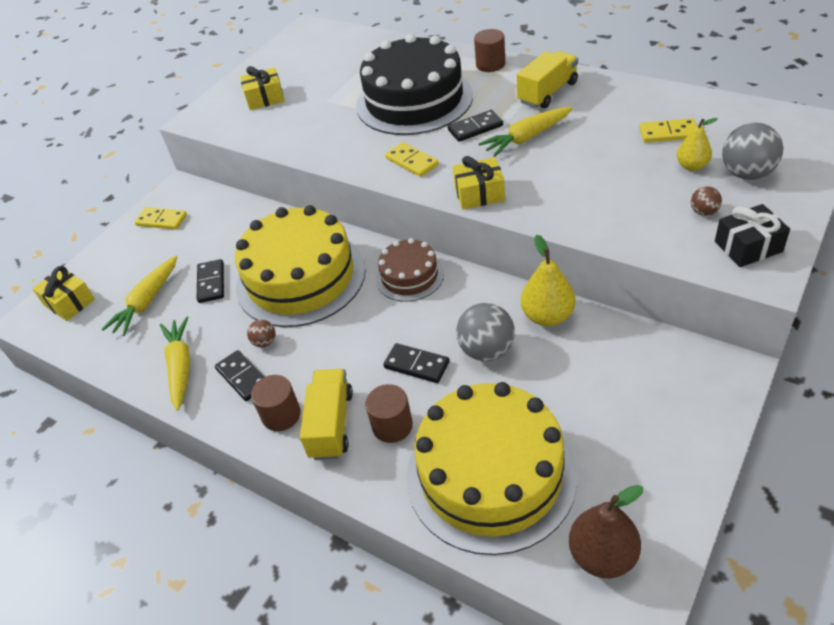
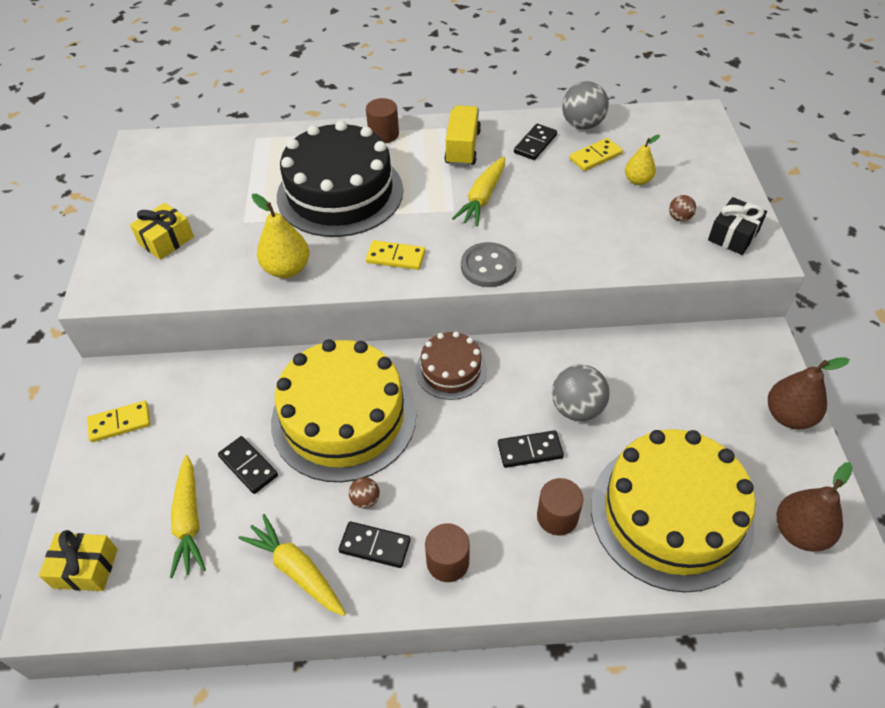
camera: 40 degrees left, 5 degrees up
(331, 424) = (503, 545): yellow truck -> none
(475, 128) = (427, 203): black domino -> black domino (535, 144)
(479, 194) = (488, 267): yellow gift -> grey button
(547, 316) = (599, 355): yellow pear -> yellow pear (287, 269)
(692, 450) = (788, 416): none -> brown pear
(746, 173) = (681, 174): grey ball -> grey ball (582, 125)

